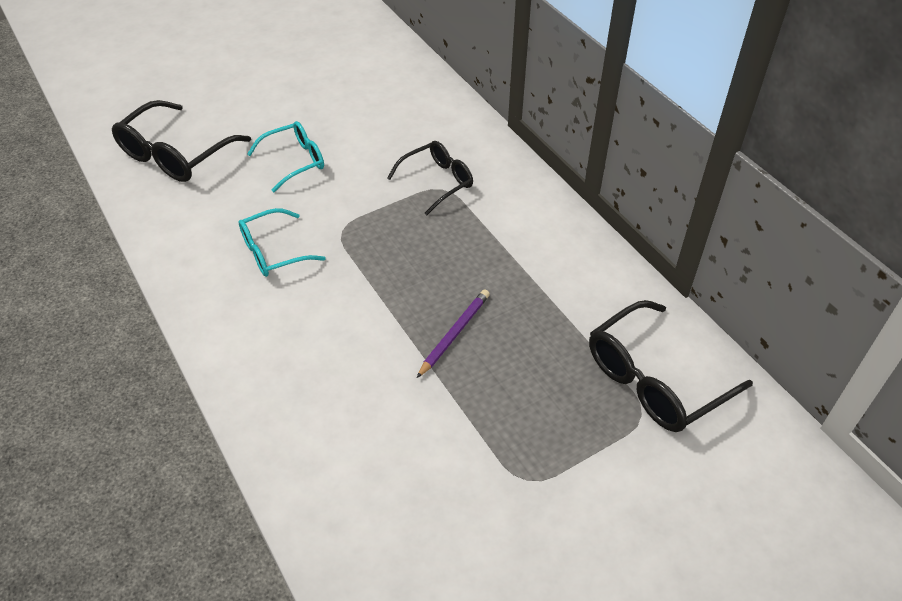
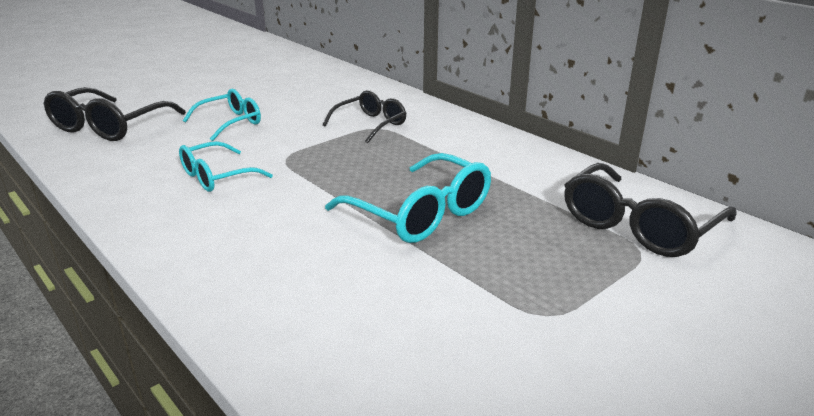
camera: 10 degrees left, 20 degrees down
(454, 334) = (421, 214): purple pencil -> turquoise glasses

